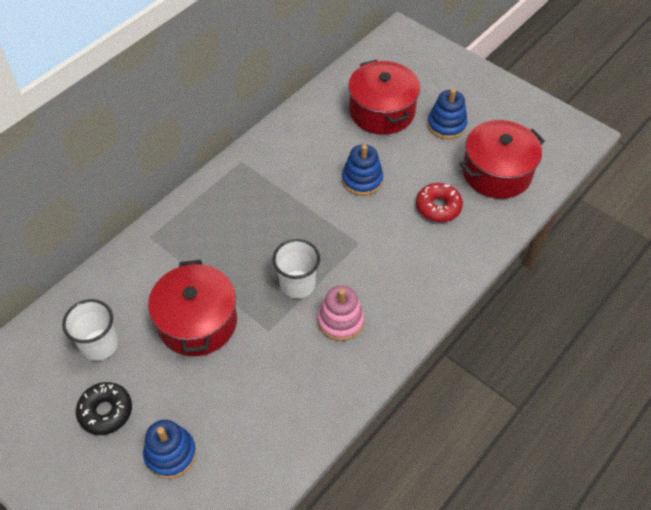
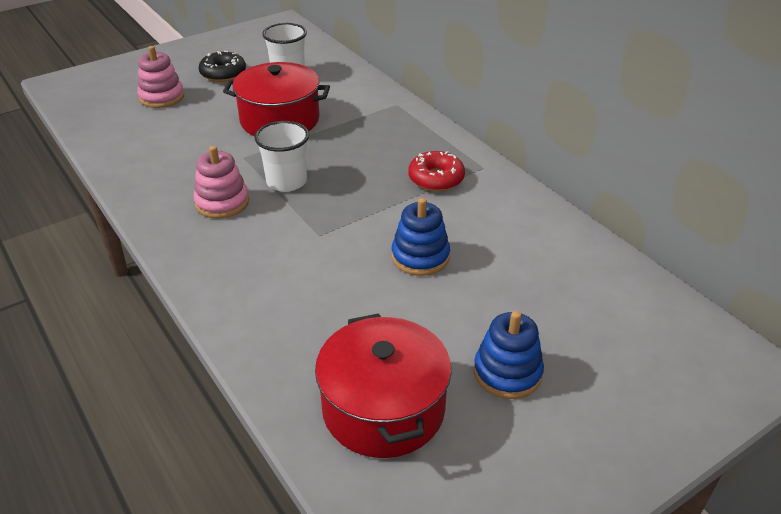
camera: 105 degrees right, 15 degrees down
(170, 454) = (162, 97): blue stacking toy -> pink stacking toy
(382, 111) = (552, 303): red pot -> none
(438, 207) = (343, 319): red donut -> red donut (436, 179)

